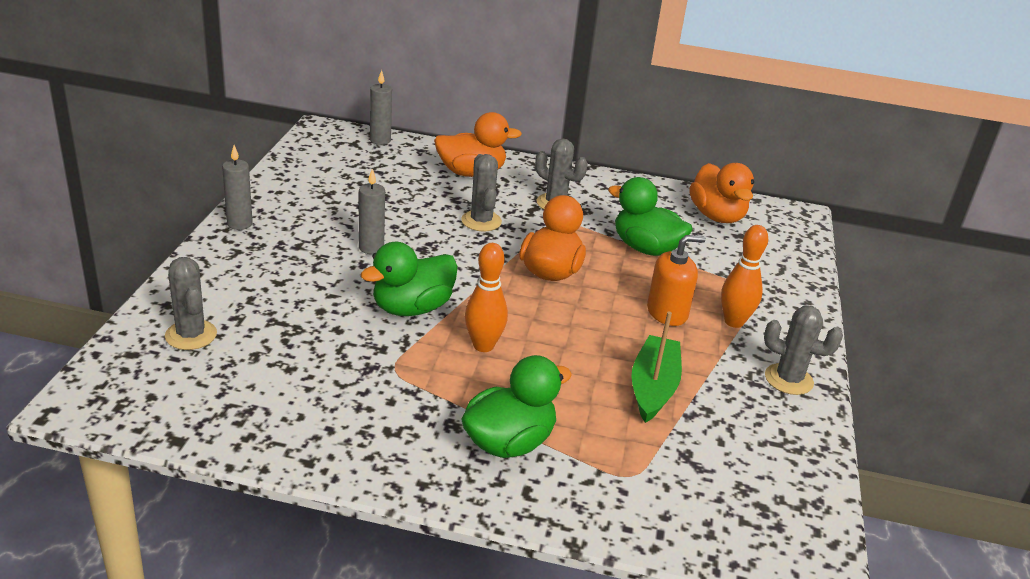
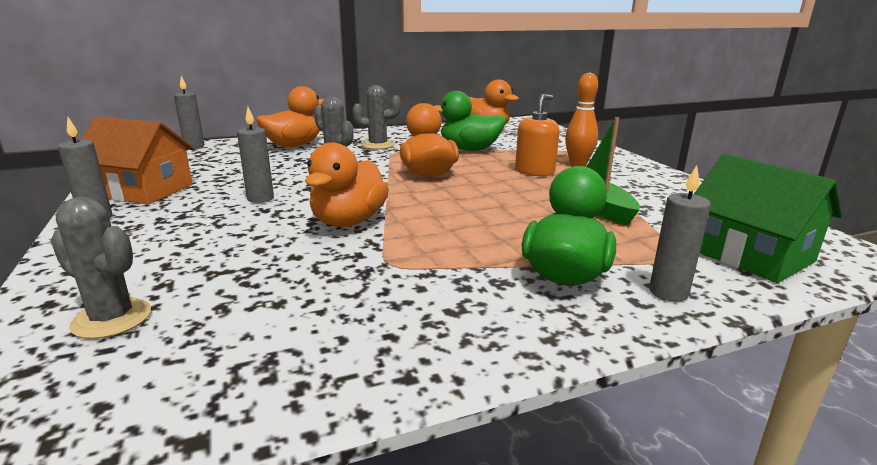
camera: 30 degrees left, 10 degrees down
(292, 199) = (143, 190): none -> orange house
(412, 308) = (348, 221): green duck -> orange duck
(483, 345) = (443, 224): orange bowling pin -> none
(564, 497) = (668, 292): none -> grey candle
(702, 505) = (749, 255): none -> green house
(788, 379) = (655, 178): grey cactus -> none

